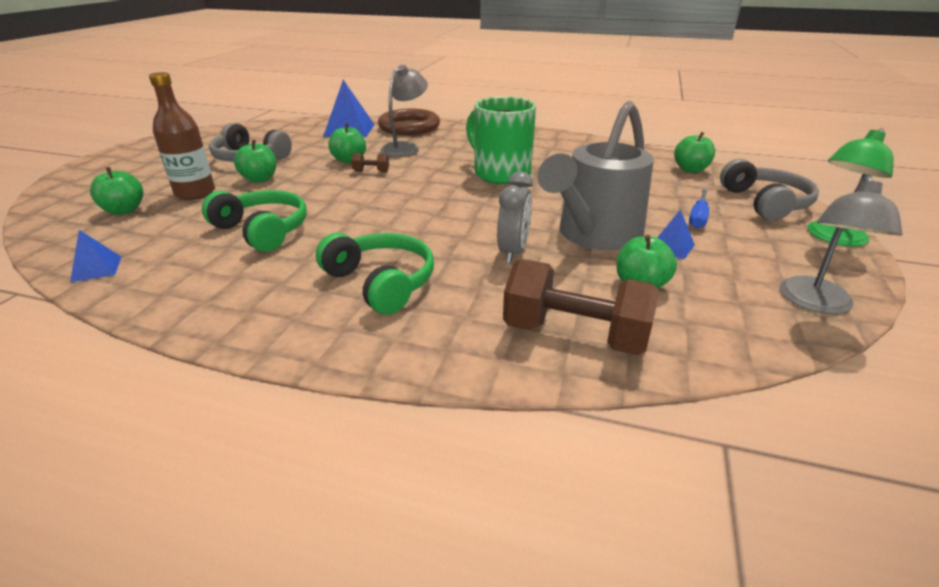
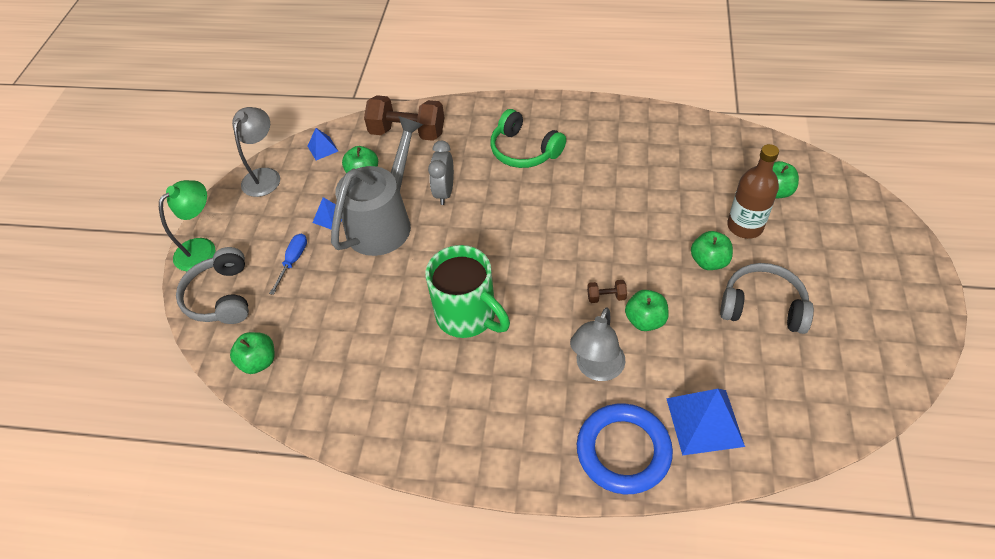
camera: 175 degrees right, 20 degrees up
(96, 269) = (712, 132): blue pyramid -> blue pyramid (323, 148)
(262, 230) = (638, 186): green headphones -> none
(409, 127) = (623, 451): brown ring -> blue ring

